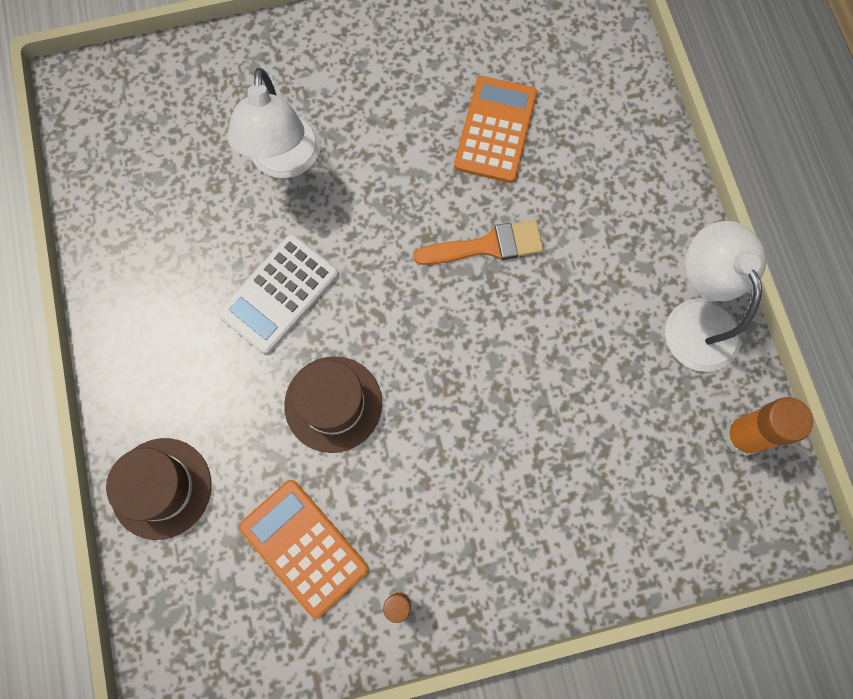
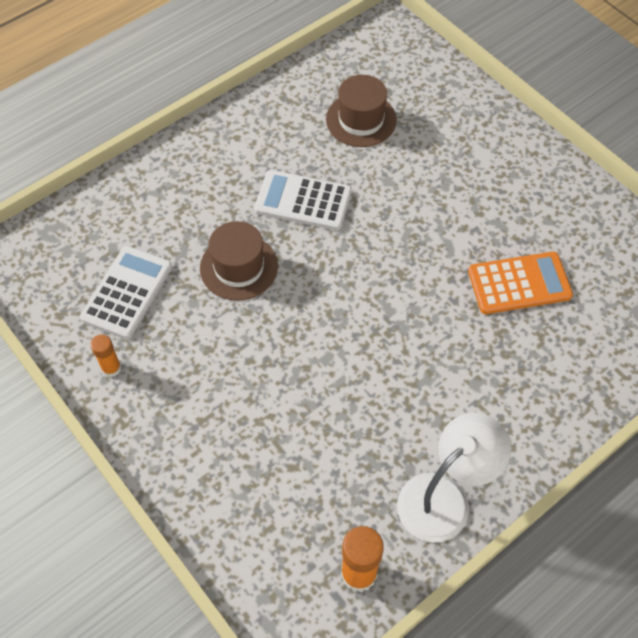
camera: 65 degrees right, 15 degrees down
(161, 488) = (132, 194): brown hat -> brown hat (361, 120)
(285, 161) = (405, 162): white lamp -> none
(303, 547) = (127, 292): orange calculator -> white calculator
(487, 246) = (417, 316): orange brush -> none

